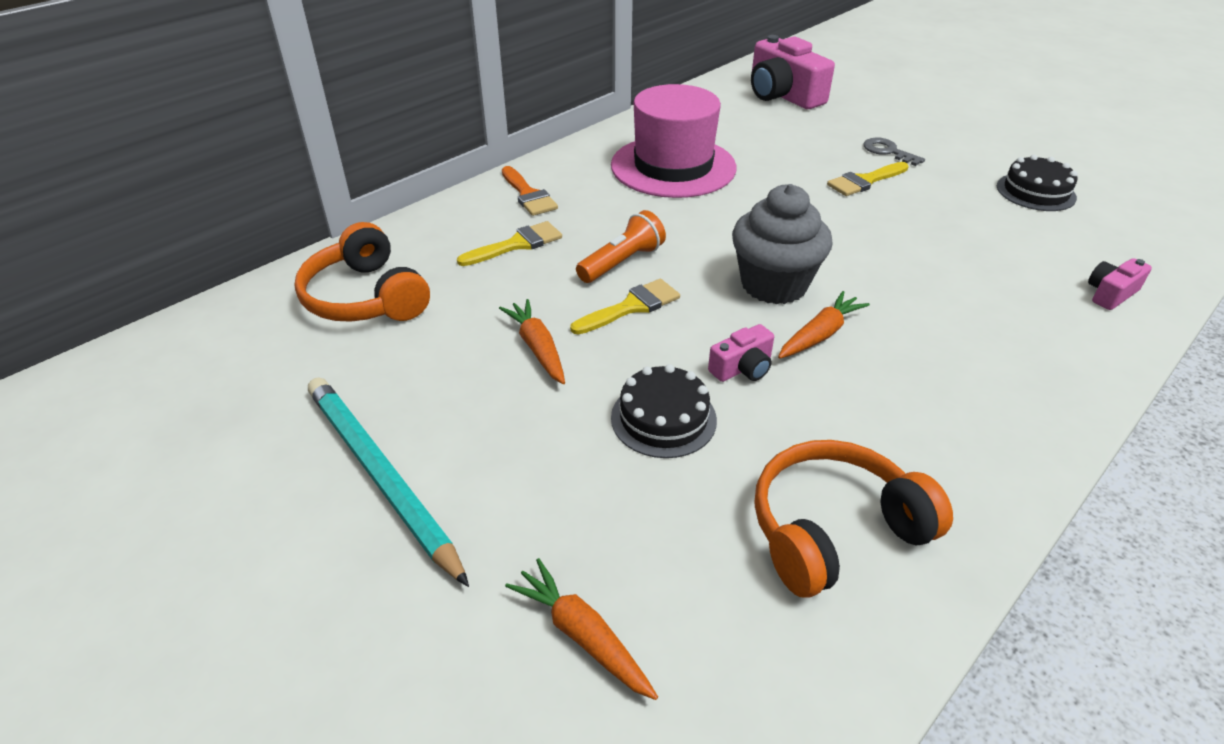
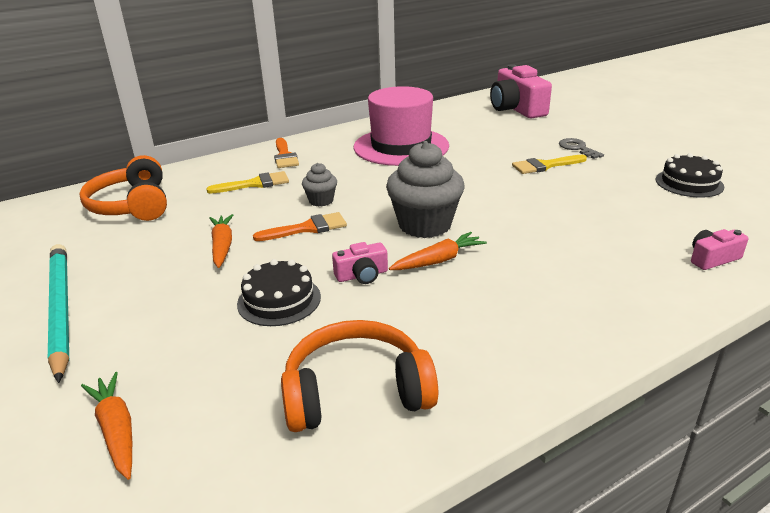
camera: 15 degrees right, 10 degrees down
(622, 262) = (321, 201): orange flashlight -> grey cupcake
(631, 307) = (307, 228): yellow brush -> orange brush

